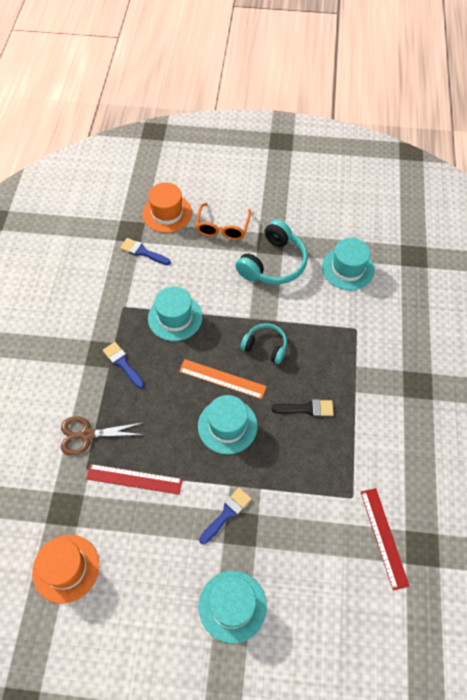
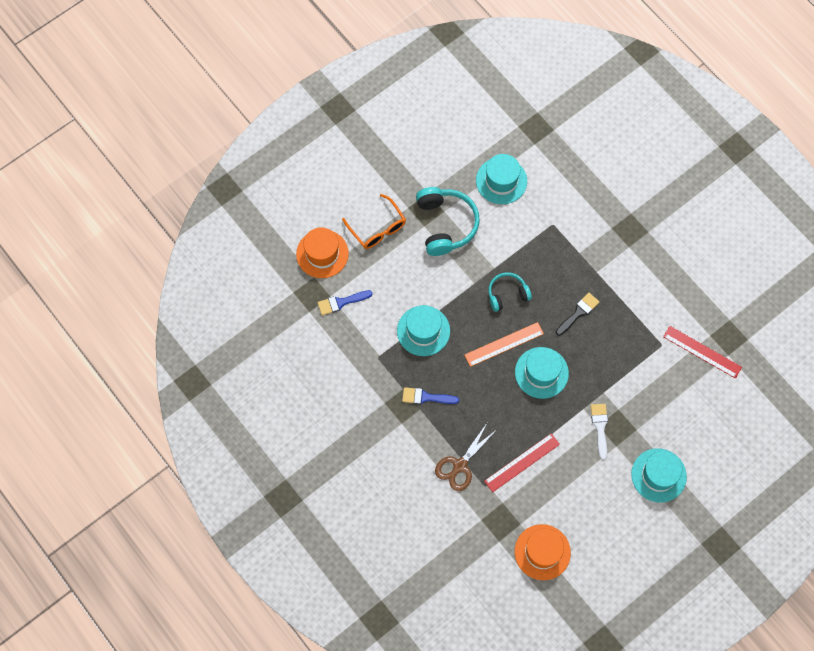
camera: 45 degrees left, 10 degrees up
(227, 513) = (600, 427): blue brush -> white brush

